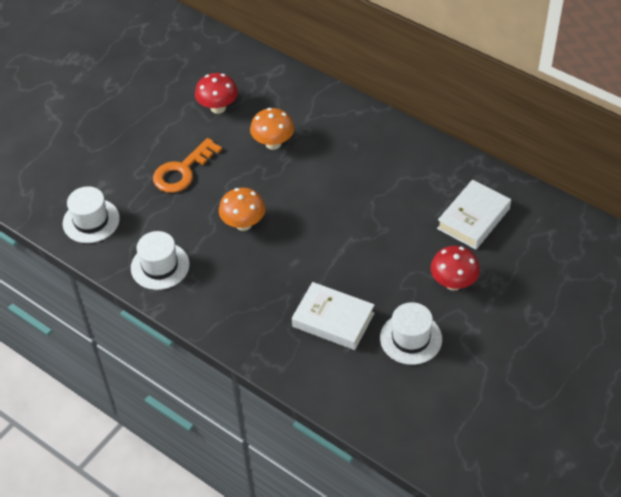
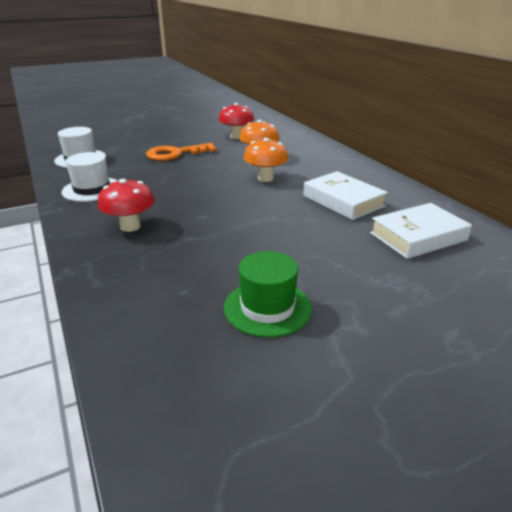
camera: 25 degrees right, 20 degrees down
(243, 224) = (187, 186): orange mushroom -> orange mushroom (265, 178)
(333, 320) = (195, 264): white book -> white book (343, 201)
(411, 338) = (267, 308): white hat -> green hat
(453, 283) = (360, 277): red mushroom -> red mushroom (130, 226)

